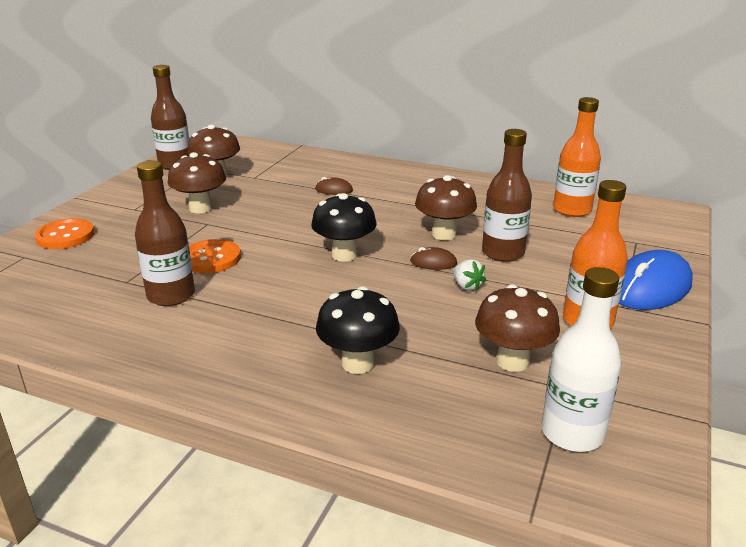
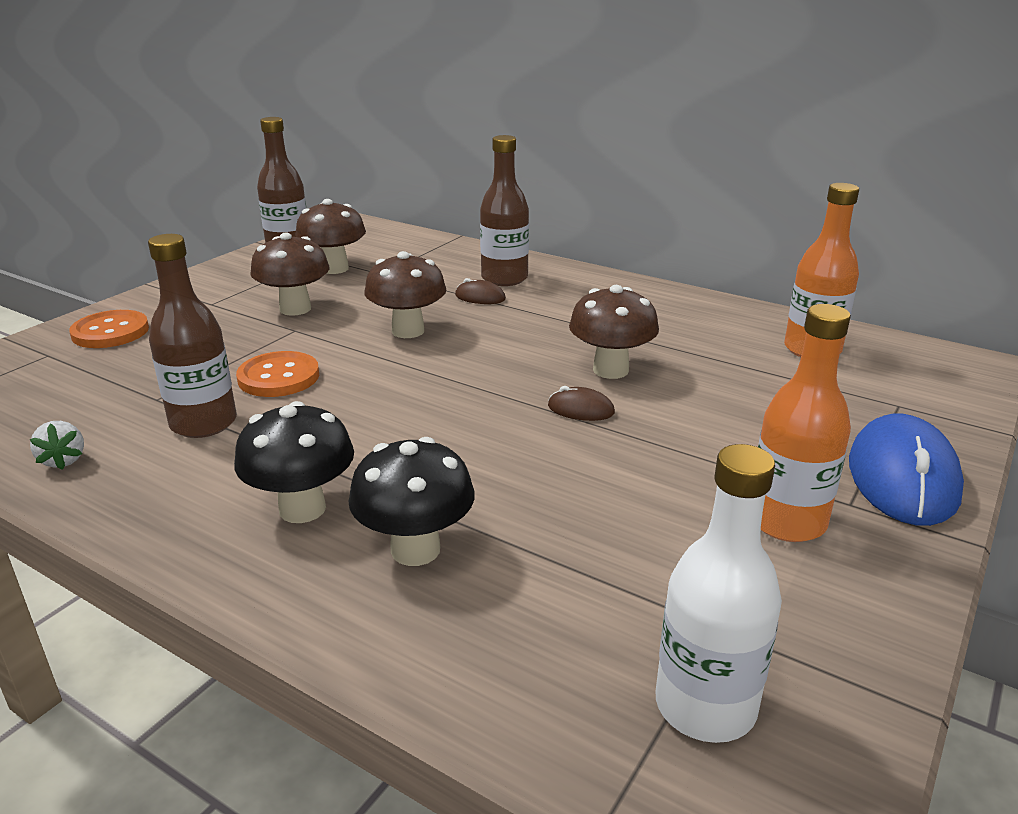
camera: 10 degrees right, 0 degrees up
(344, 255) = (459, 387): black mushroom -> black mushroom (302, 509)
(466, 286) = (617, 449): white strawberry -> white strawberry (63, 460)
(503, 253) = (688, 404): brown bottle -> brown bottle (504, 278)
(512, 361) = (647, 573): brown mushroom -> brown mushroom (408, 331)
(650, 287) = (902, 477): blue mouse -> blue mouse turned 45 degrees counterclockwise

